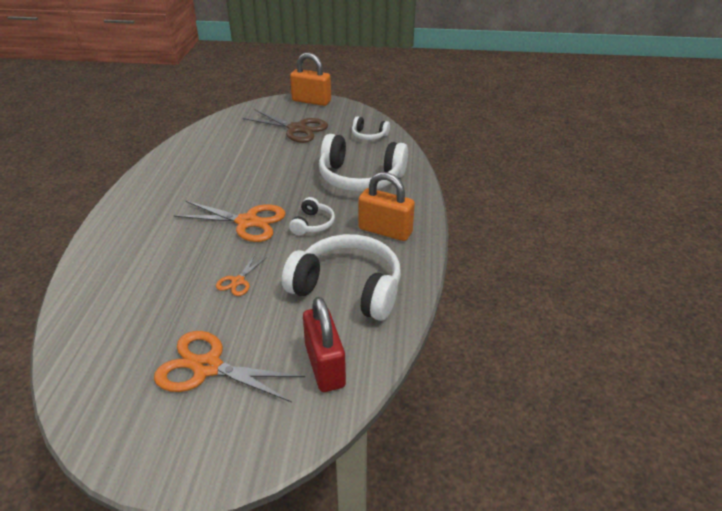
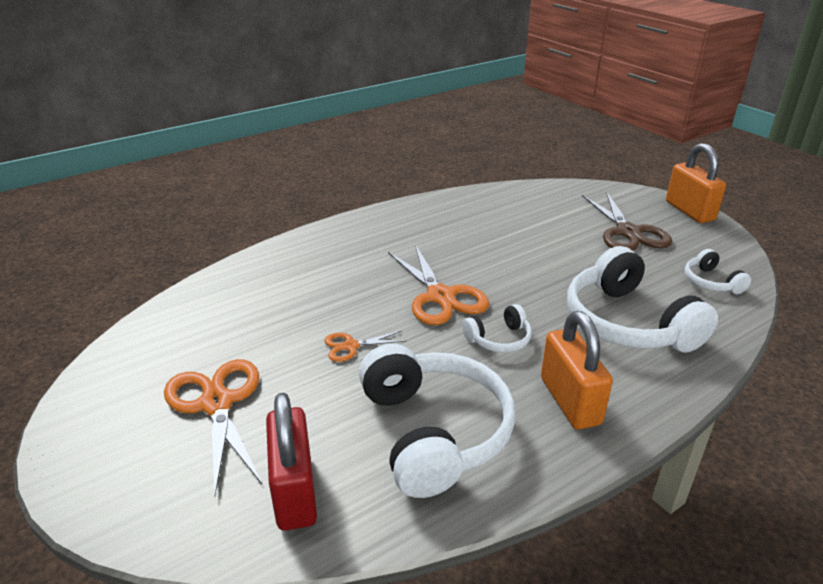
camera: 50 degrees right, 5 degrees down
(325, 366) = (294, 491): red padlock -> red padlock turned 45 degrees counterclockwise

